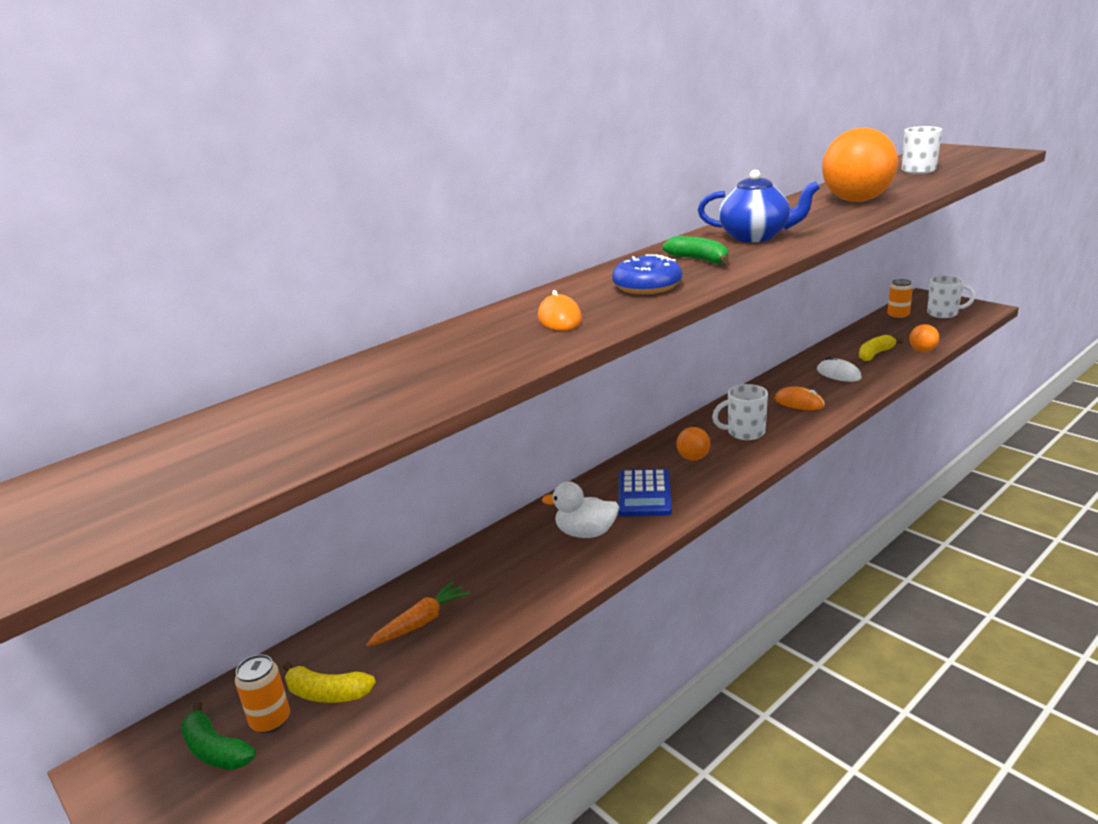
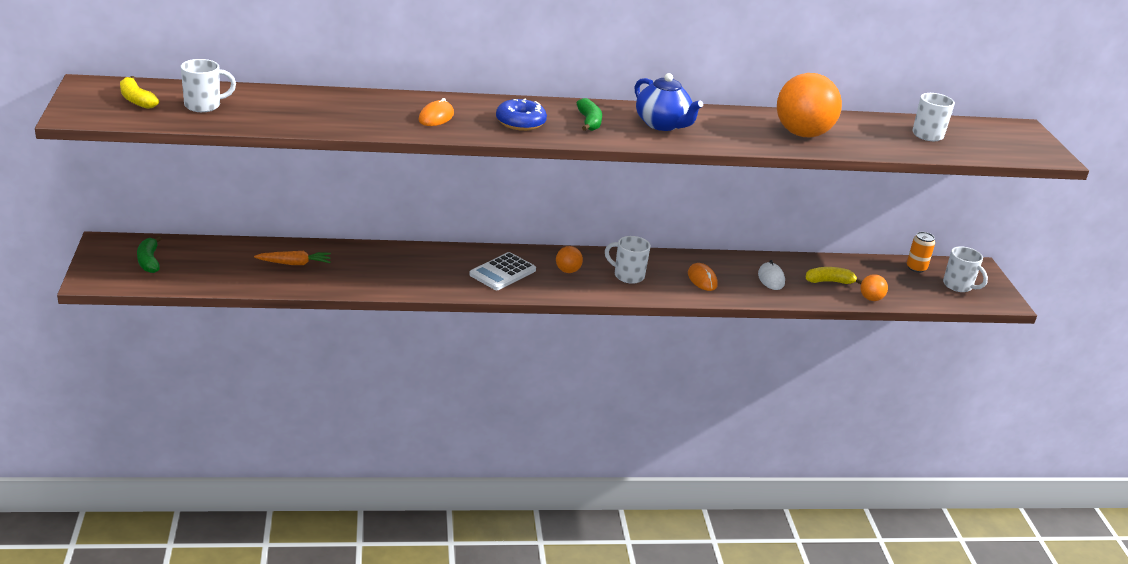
camera: 30 degrees right, 5 degrees up
(249, 440) = (204, 105): none -> white mug
(270, 720) = (182, 263): orange can -> none
(327, 693) = (216, 267): yellow banana -> yellow banana (136, 100)
(585, 533) = (436, 272): white duck -> none
(644, 494) = (502, 272): blue calculator -> white calculator

